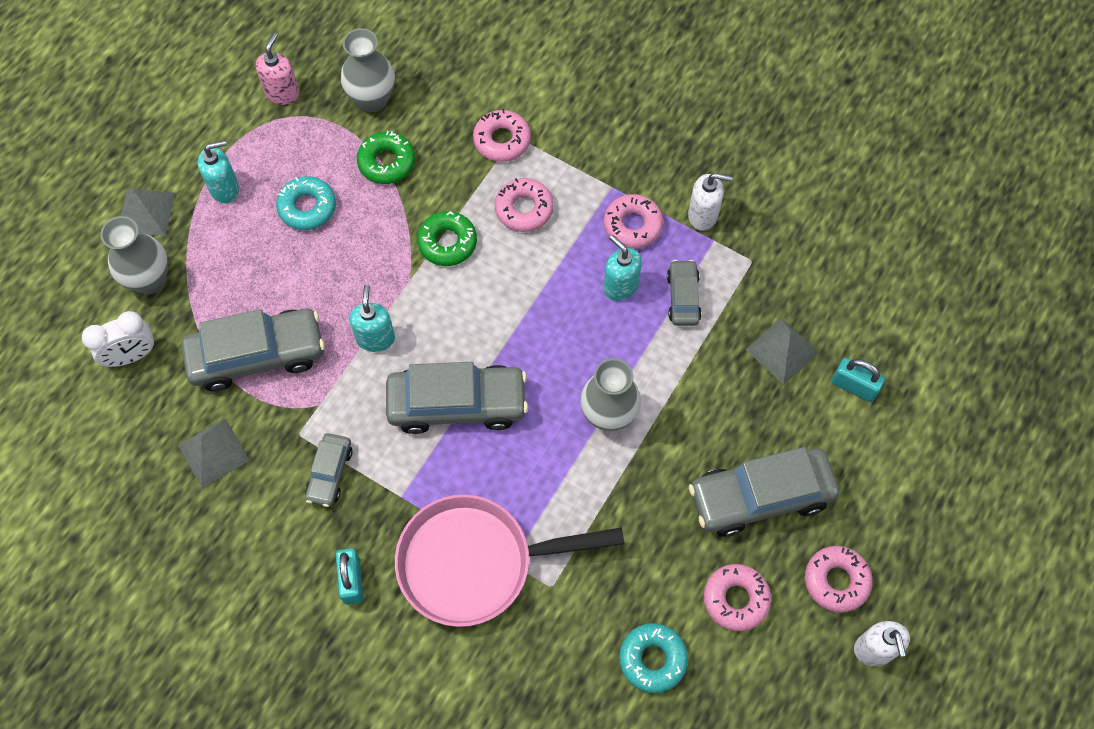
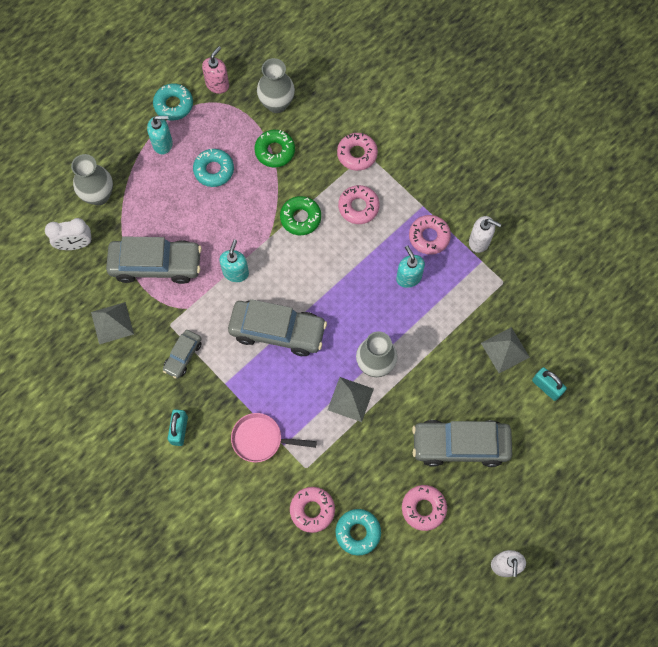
camera: 15 degrees right, 5 degrees up
(146, 212) = (107, 147): grey pyramid -> grey pyramid (350, 399)
(227, 133) = (173, 105): none -> turquoise donut
(475, 563) = (261, 439): pink pan -> pink pan, size x0.56
(683, 297) = (448, 296): grey car -> none
(836, 581) = (493, 514): pink donut -> pink donut (312, 510)

